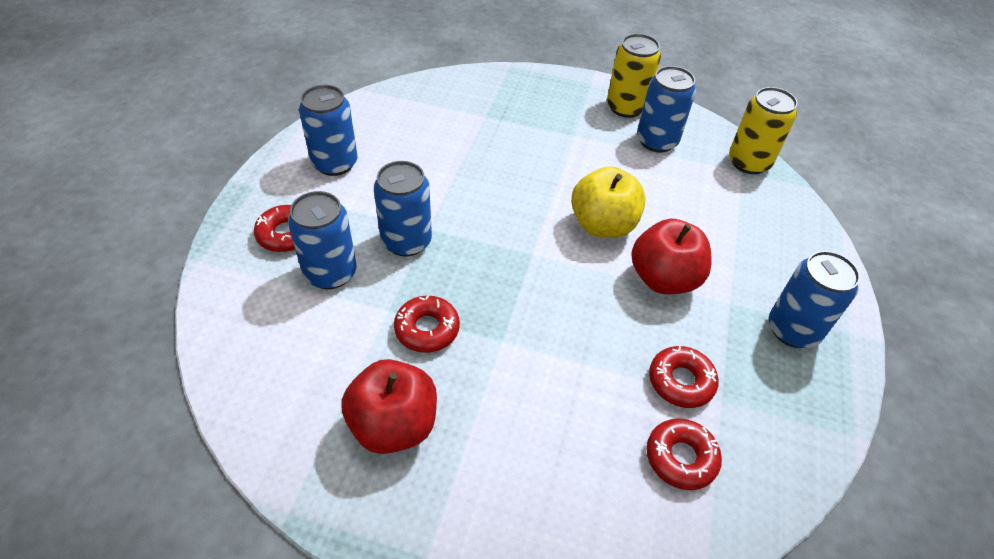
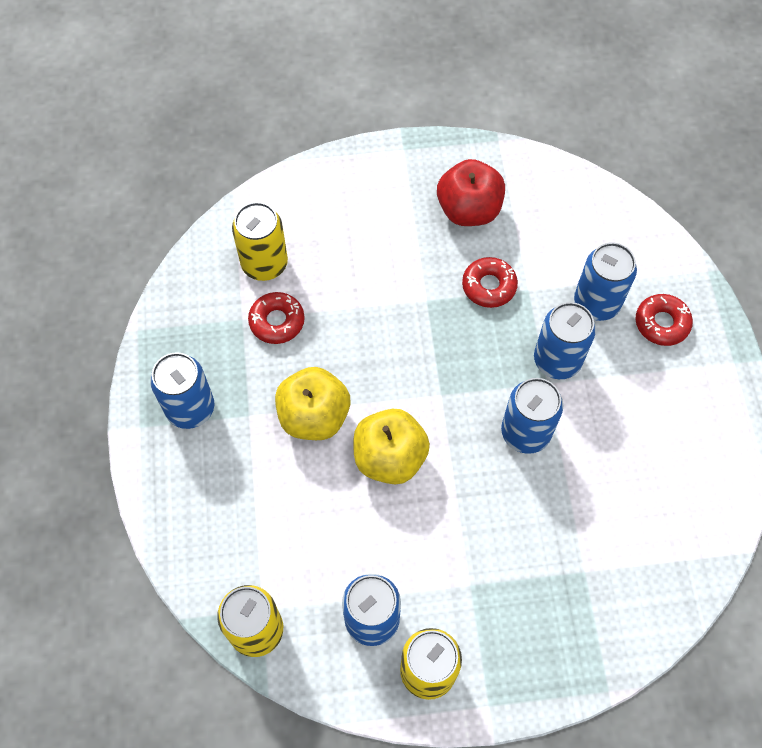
camera: 160 degrees right, 15 degrees up
(335, 163) = (686, 422): blue can -> blue can (525, 432)
(663, 279) = (314, 416): red apple -> yellow apple
(681, 458) = (264, 264): red donut -> yellow can

